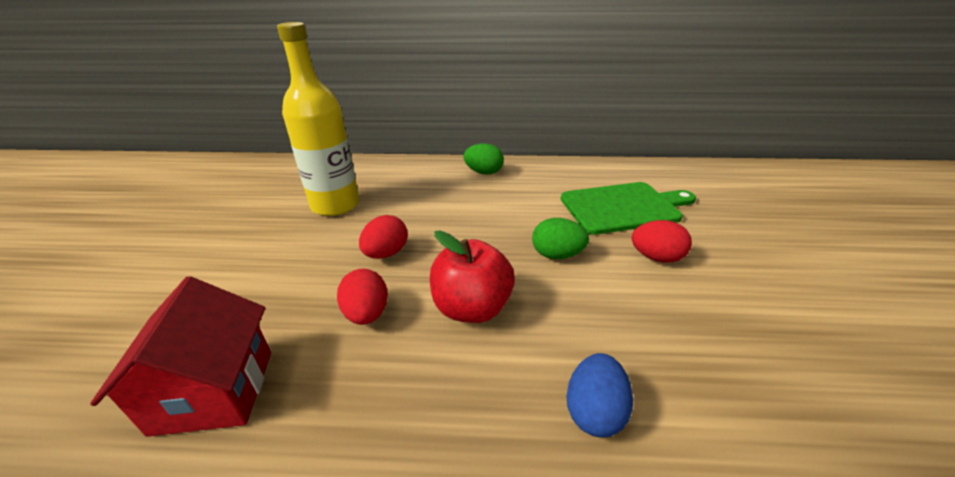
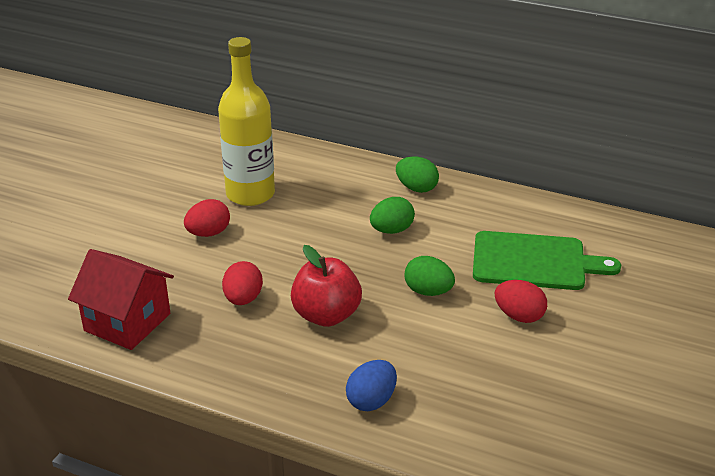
camera: 20 degrees right, 0 degrees up
(214, 390) = (127, 322): red house -> red house turned 75 degrees counterclockwise
(386, 253) = (278, 254): red egg -> red egg (208, 233)
(485, 208) = (391, 230): none -> green egg

